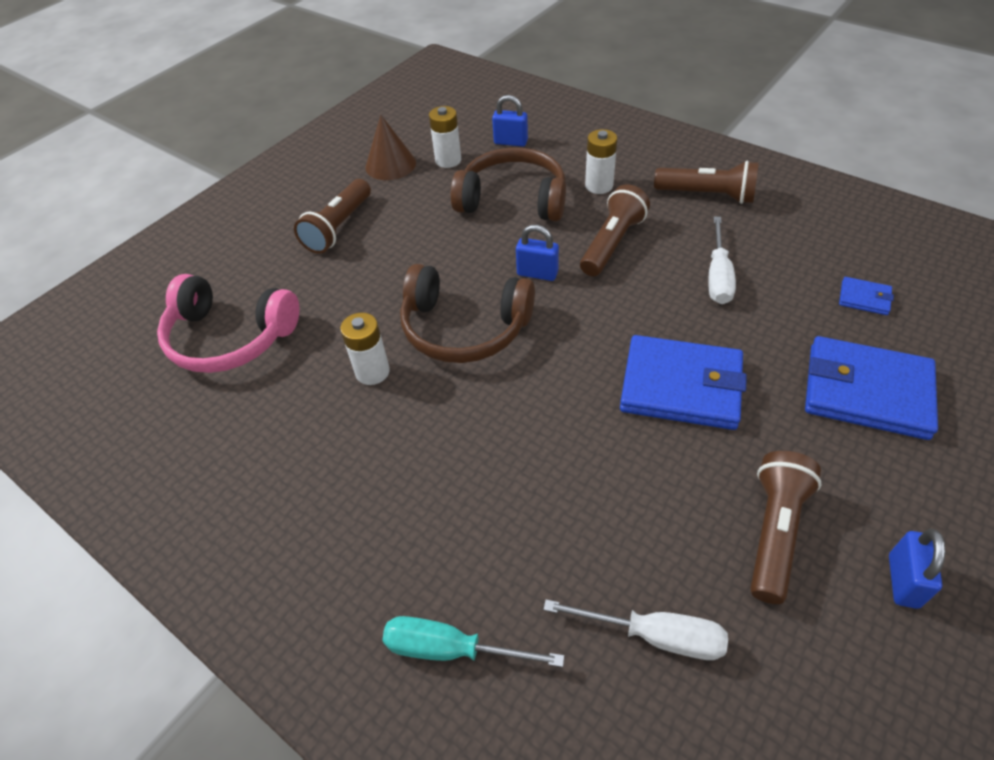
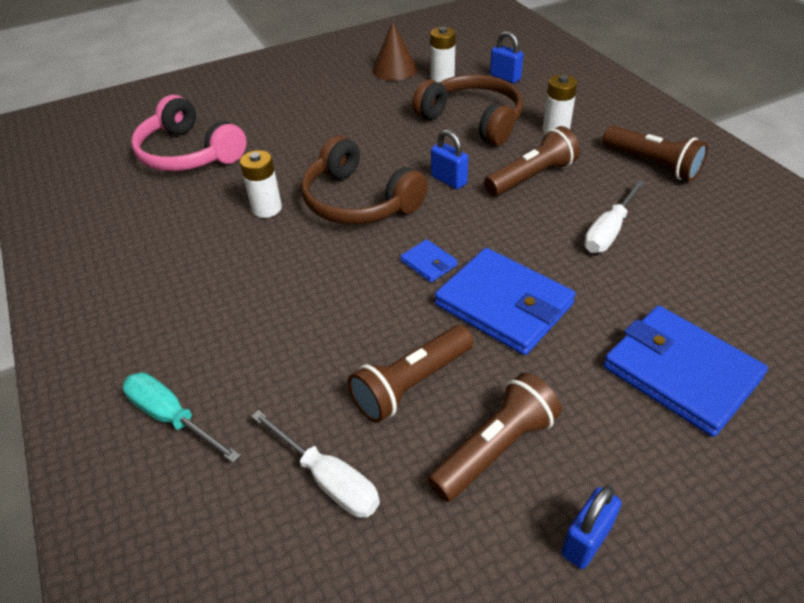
camera: 25 degrees right, 5 degrees down
(338, 227) = (321, 102): brown flashlight -> brown flashlight (411, 384)
(864, 298) = (744, 295): blue wallet -> blue wallet (428, 263)

